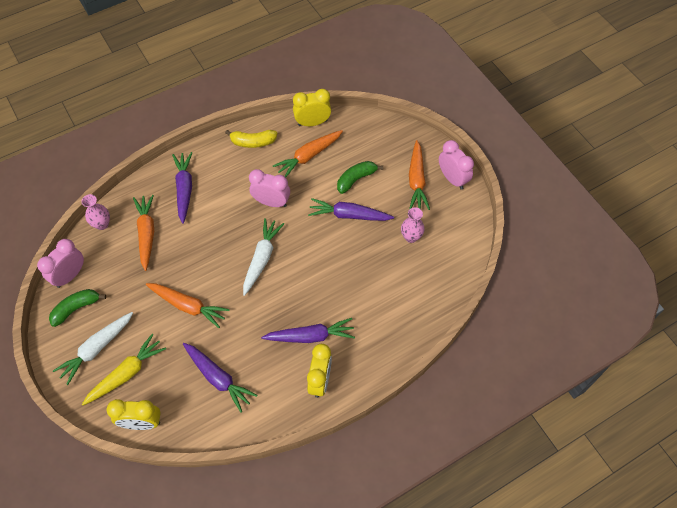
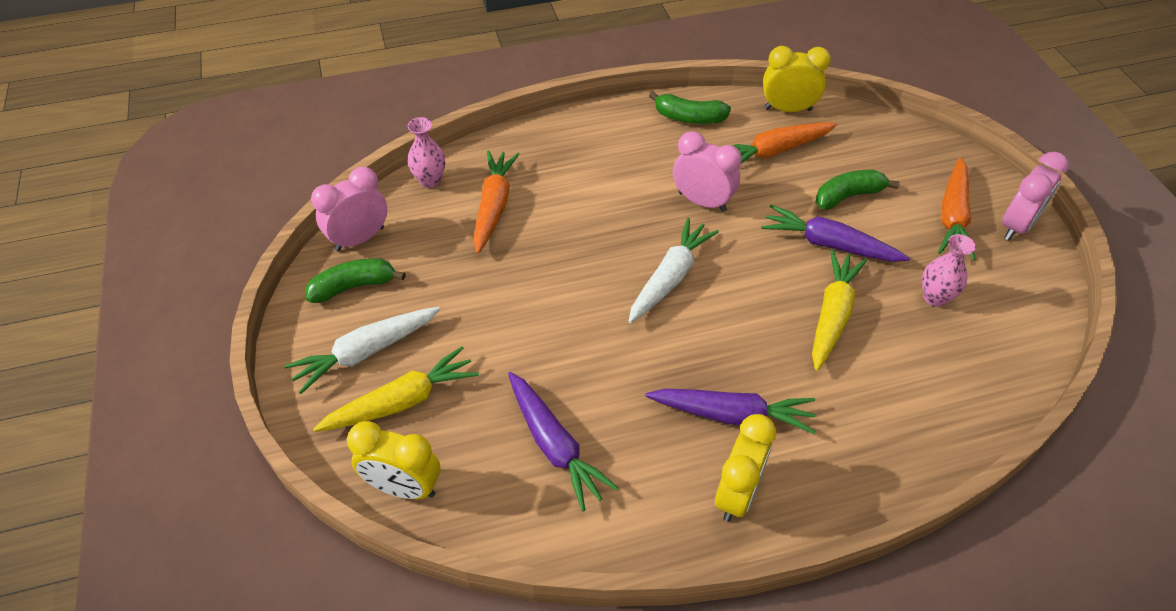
camera: 15 degrees right, 10 degrees down
(184, 189) = (568, 159): purple carrot -> none
(188, 306) = (531, 321): orange carrot -> none
(253, 142) = (689, 118): yellow banana -> green banana
(356, 262) = (832, 315): none -> yellow carrot
(452, 179) = (1017, 226): pink clock -> pink clock turned 60 degrees clockwise

